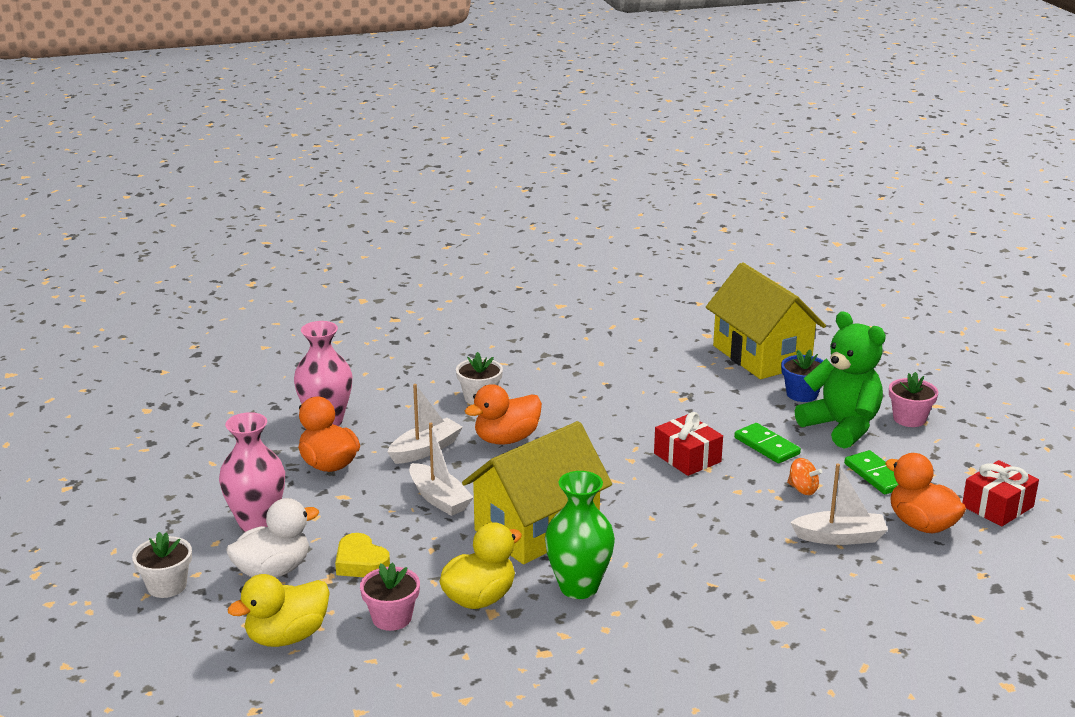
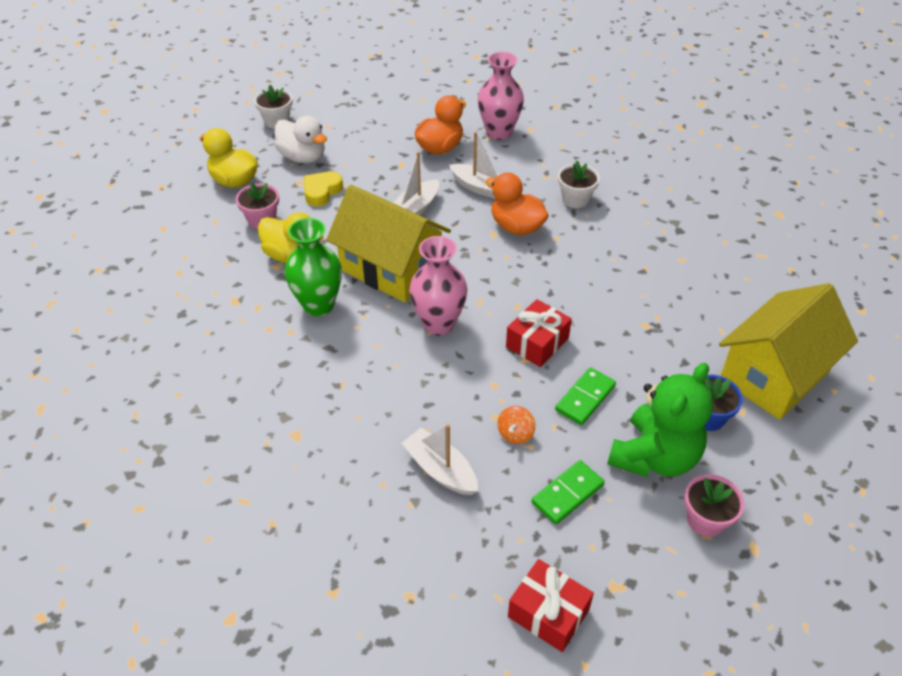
camera: 75 degrees right, 20 degrees up
(257, 523) = (356, 136): pink vase -> pink vase (438, 323)
(840, 537) = (440, 470): white boat -> white boat turned 150 degrees clockwise
(921, 524) = (486, 539): orange duck -> none

